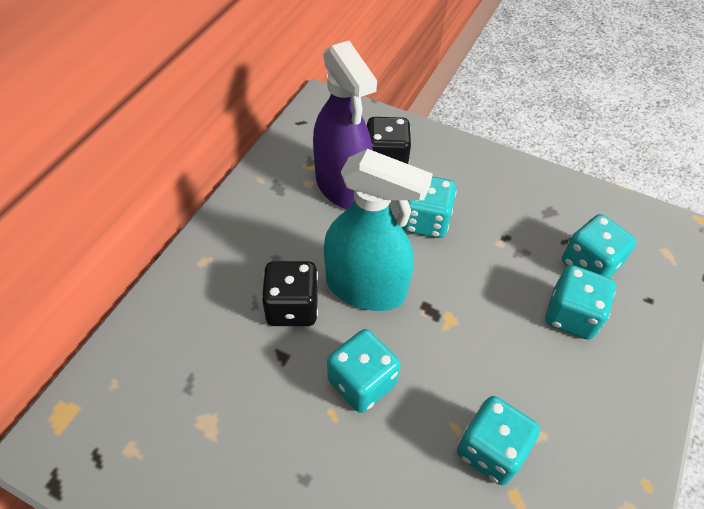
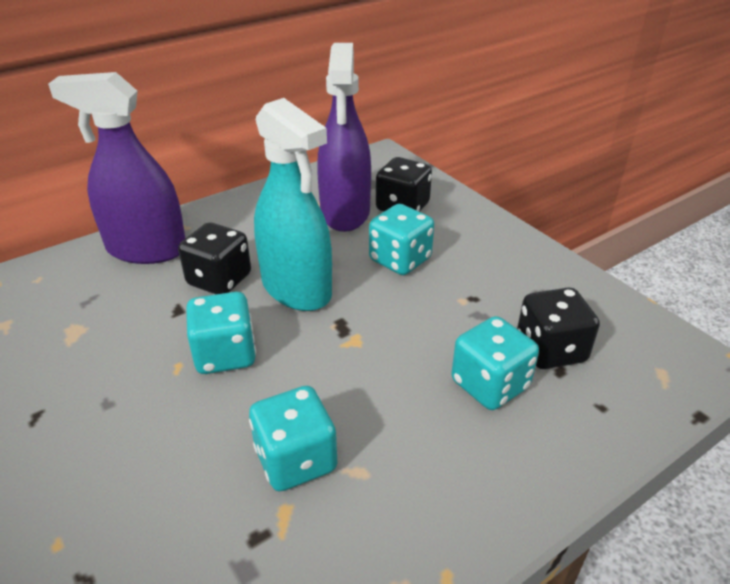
camera: 30 degrees right, 15 degrees down
(194, 302) = (146, 249): none -> purple spray bottle
(589, 264) = (550, 350): turquoise dice -> black dice

